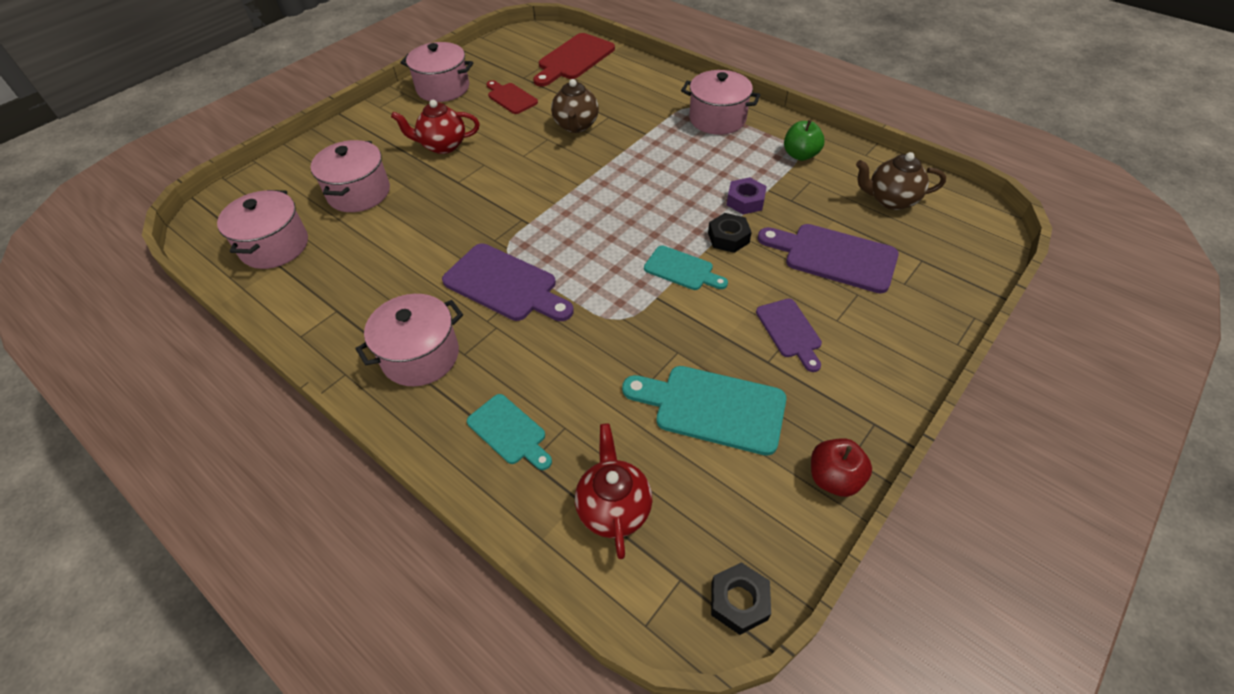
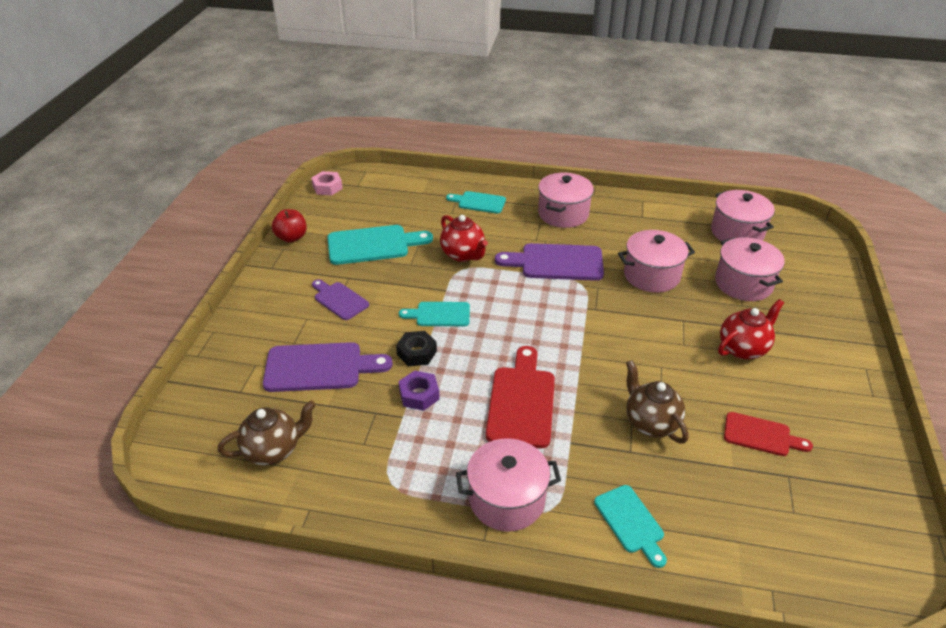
camera: 150 degrees right, 10 degrees down
(443, 88) = (846, 419): pink pot -> pink pot (651, 275)
(574, 59) = (771, 541): red cutting board -> red cutting board (521, 402)
(614, 508) = (402, 195): red teapot -> red teapot (463, 255)
(646, 87) = (631, 522): none -> turquoise cutting board
(739, 601) = (327, 187): black nut -> pink nut
(800, 155) = (385, 478): green apple -> none

